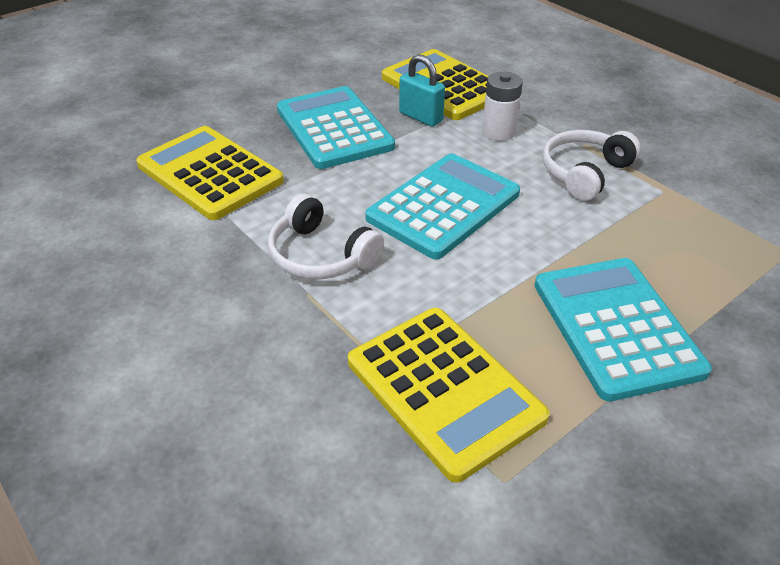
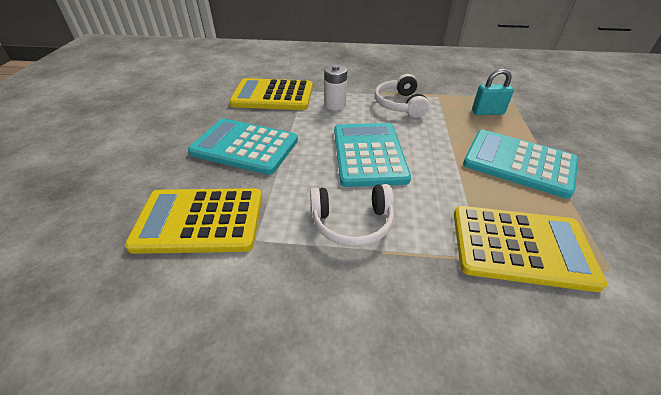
camera: 45 degrees left, 0 degrees up
(420, 117) = (285, 116): turquoise padlock -> turquoise padlock (487, 112)

